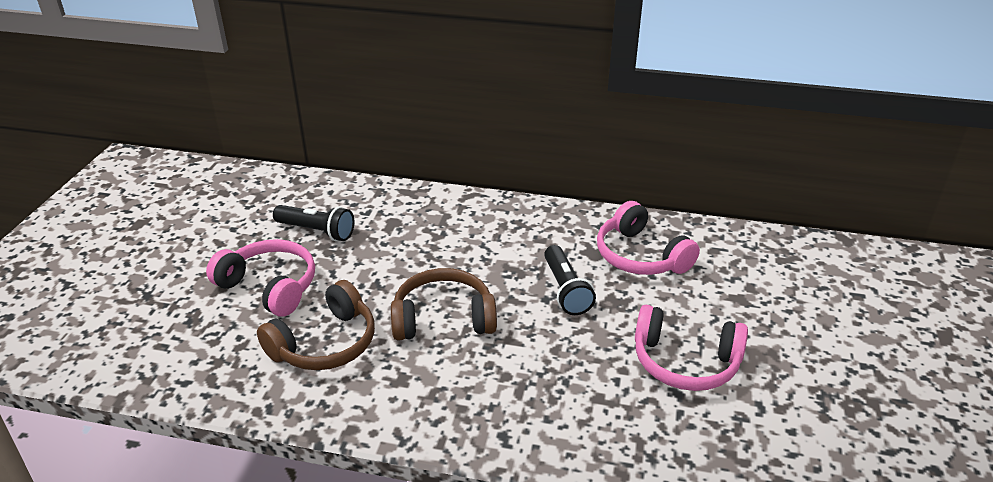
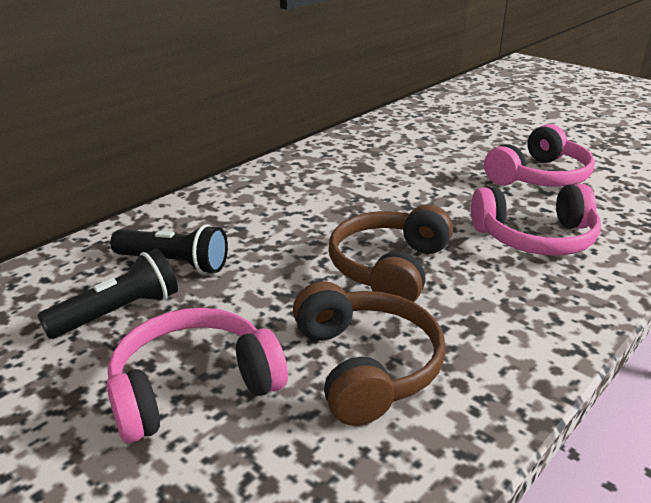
camera: 60 degrees left, 5 degrees down
(565, 290) = (404, 194): black flashlight -> black flashlight (174, 263)
(640, 256) = (388, 152): pink headphones -> pink headphones (535, 238)

